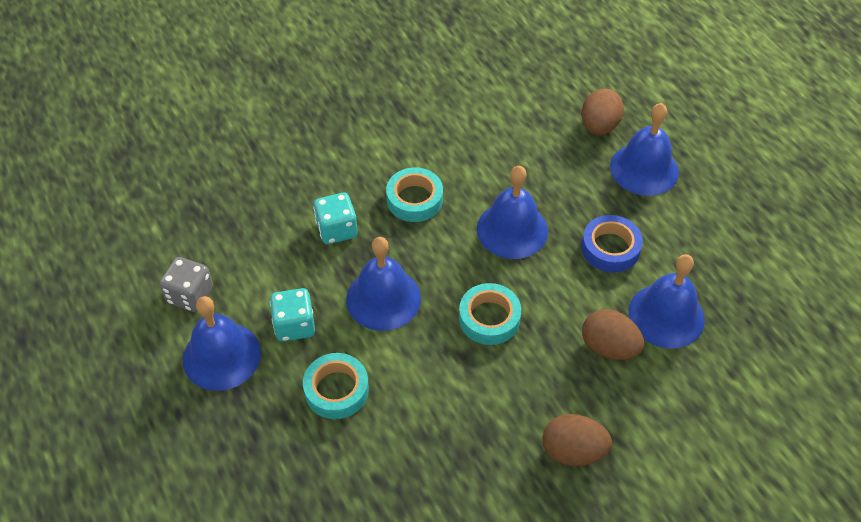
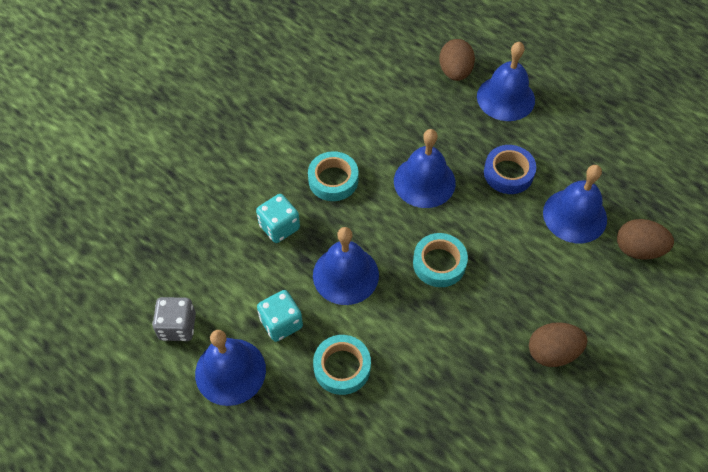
camera: 20 degrees left, 5 degrees up
(609, 347) = (543, 257): brown egg -> brown egg (638, 249)

